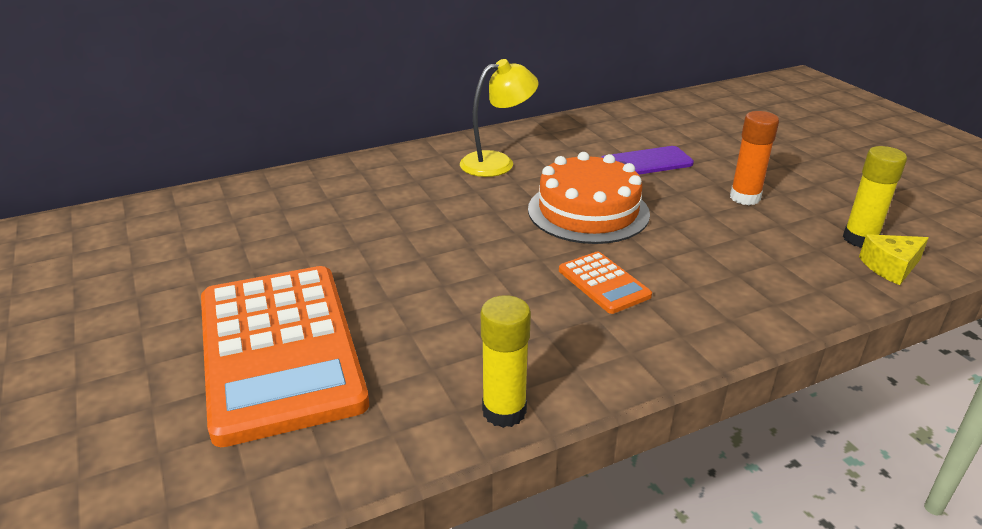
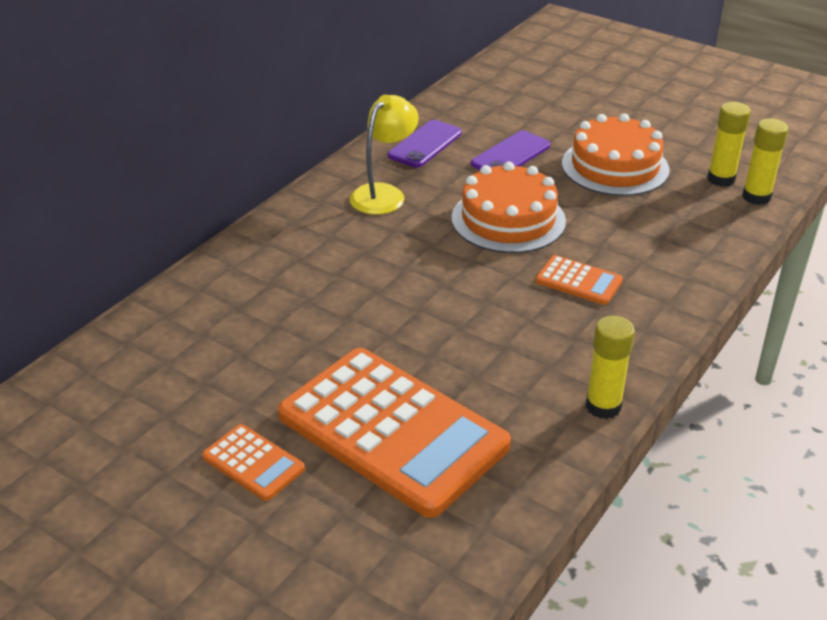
camera: 30 degrees left, 5 degrees up
(141, 330) = (253, 463): none -> orange calculator
(574, 137) = (425, 144): none -> purple phone
(745, 198) = (615, 166): orange glue stick -> orange cake
(890, 267) = (756, 197): yellow cheese -> yellow glue stick

